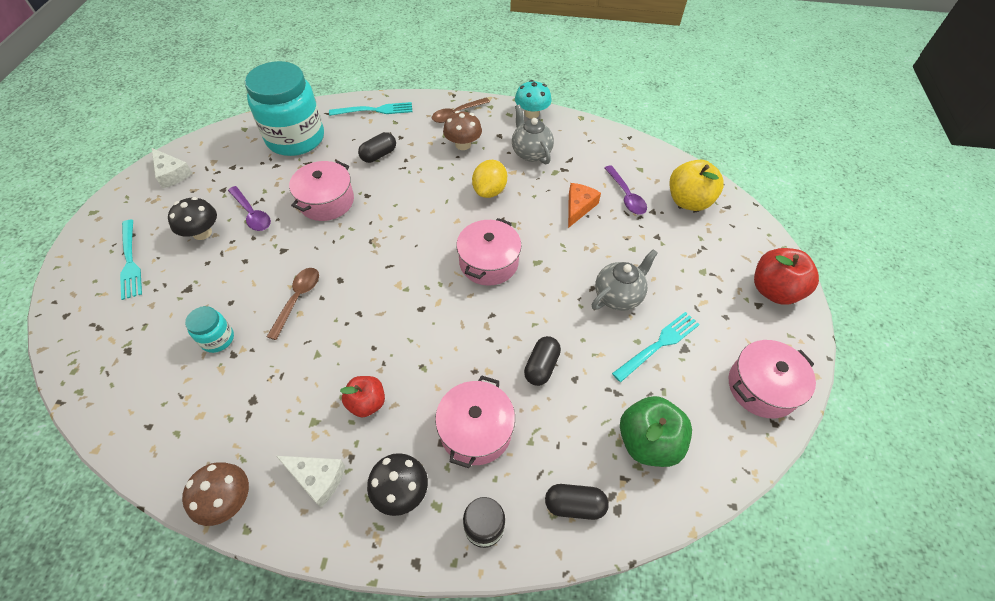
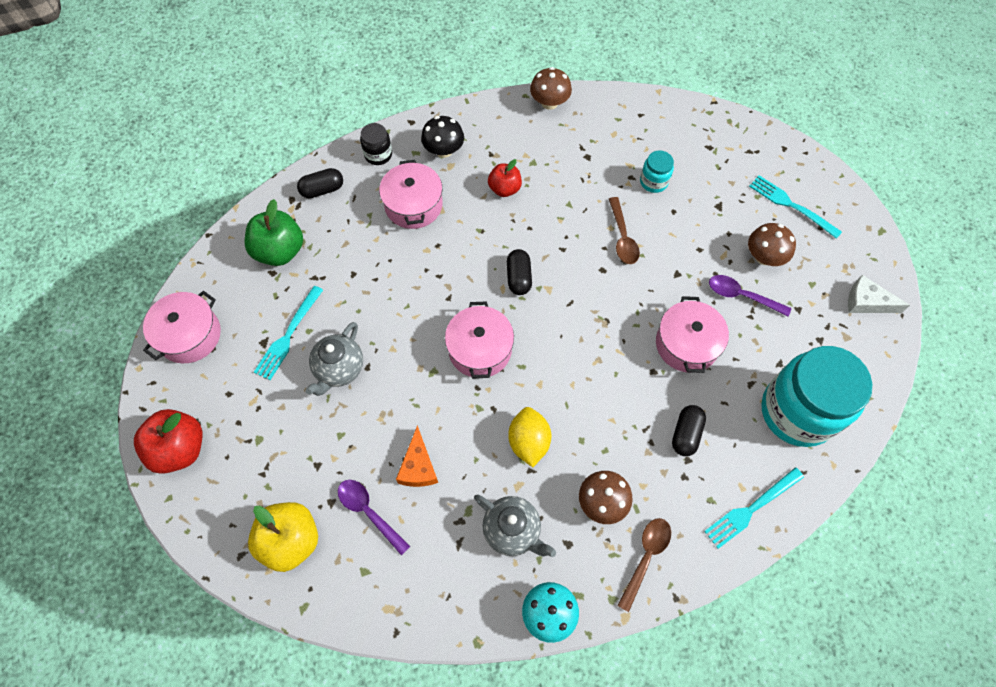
camera: 155 degrees right, 10 degrees up
(202, 233) = (764, 257): black mushroom -> brown mushroom
(317, 478) = (503, 134): white cheese -> none
(541, 366) = (384, 272): black capsule -> black capsule (518, 277)

